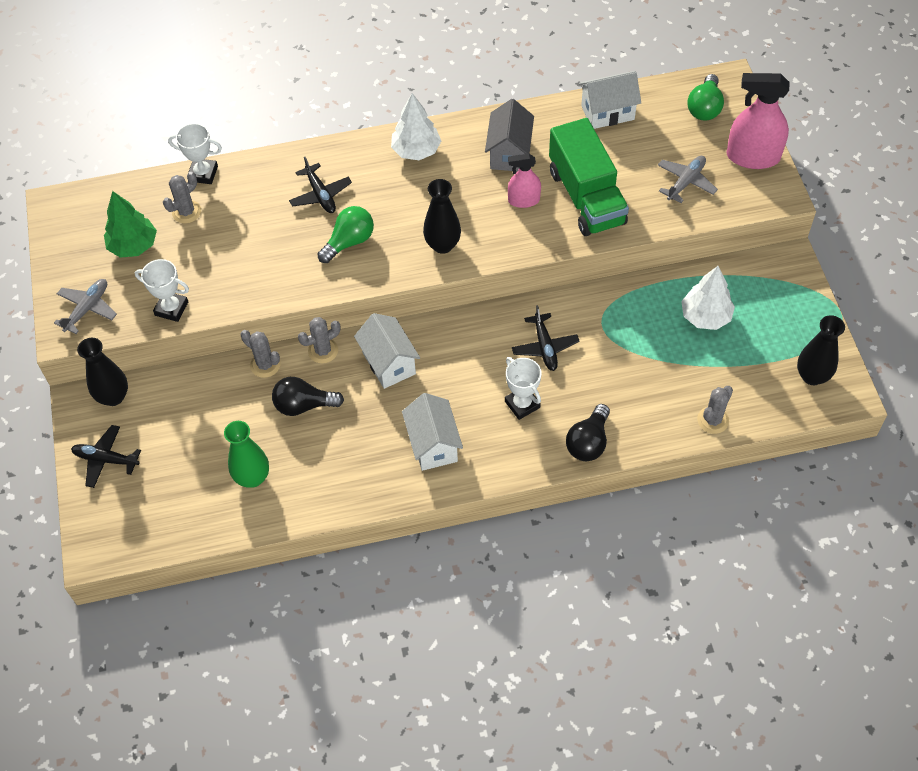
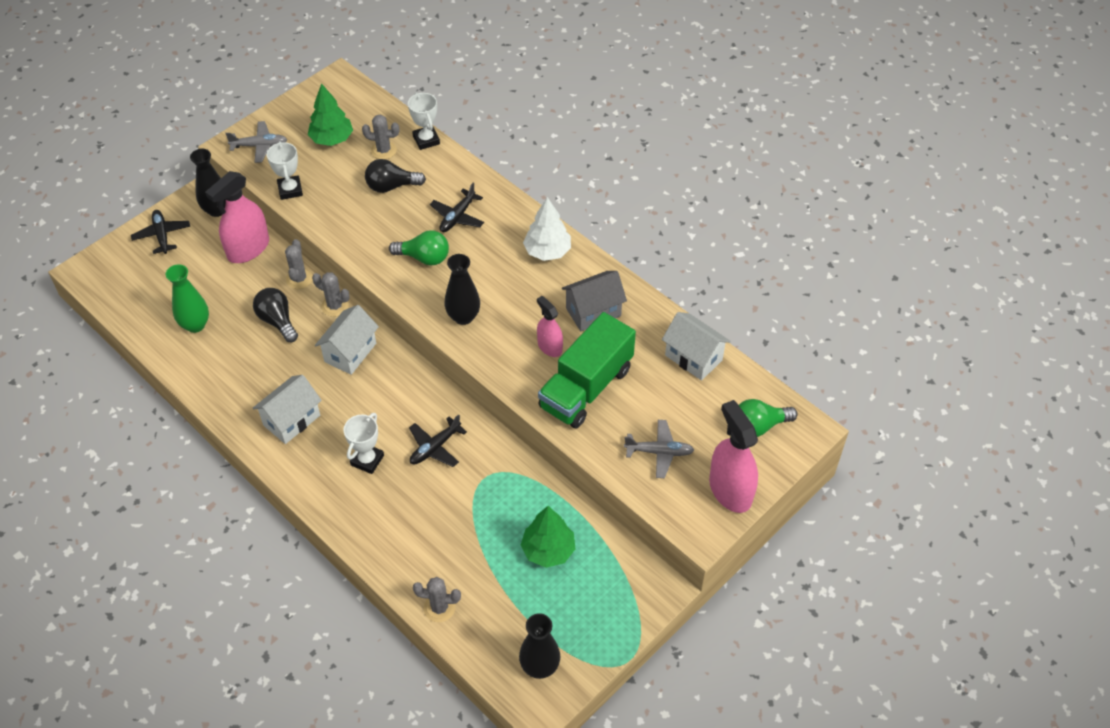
camera: 55 degrees right, 5 degrees down
(190, 391) = (248, 249): none -> pink spray bottle
(588, 442) = (358, 525): black light bulb -> black light bulb (391, 186)
(705, 316) = (548, 550): white tree -> green tree

